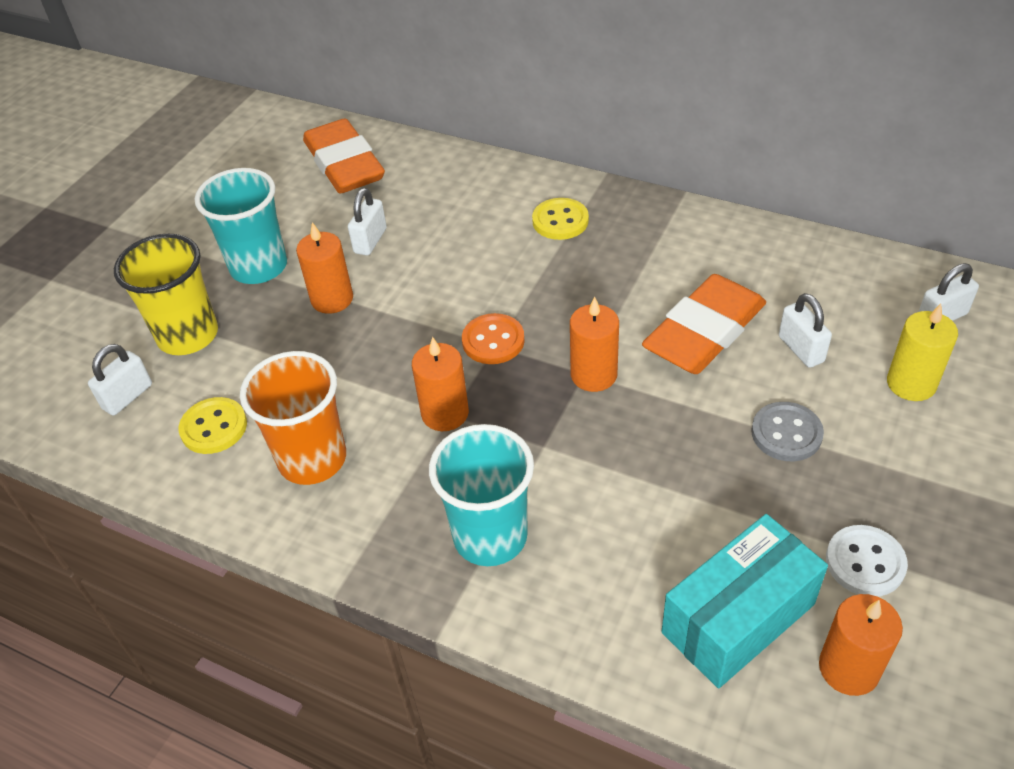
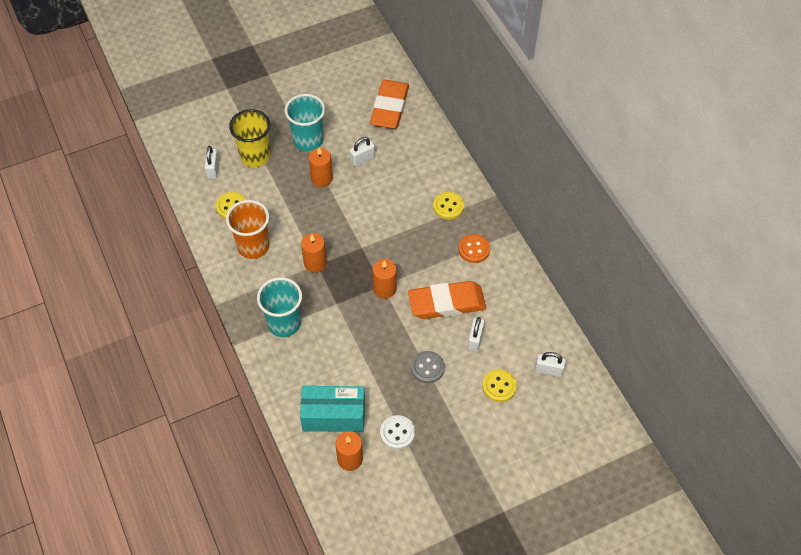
camera: 35 degrees right, 10 degrees up
(127, 396) = (213, 169): white padlock -> white padlock turned 75 degrees counterclockwise
(493, 341) = (363, 245): orange button -> orange button (474, 249)
(911, 383) = (499, 386): yellow candle -> yellow button

